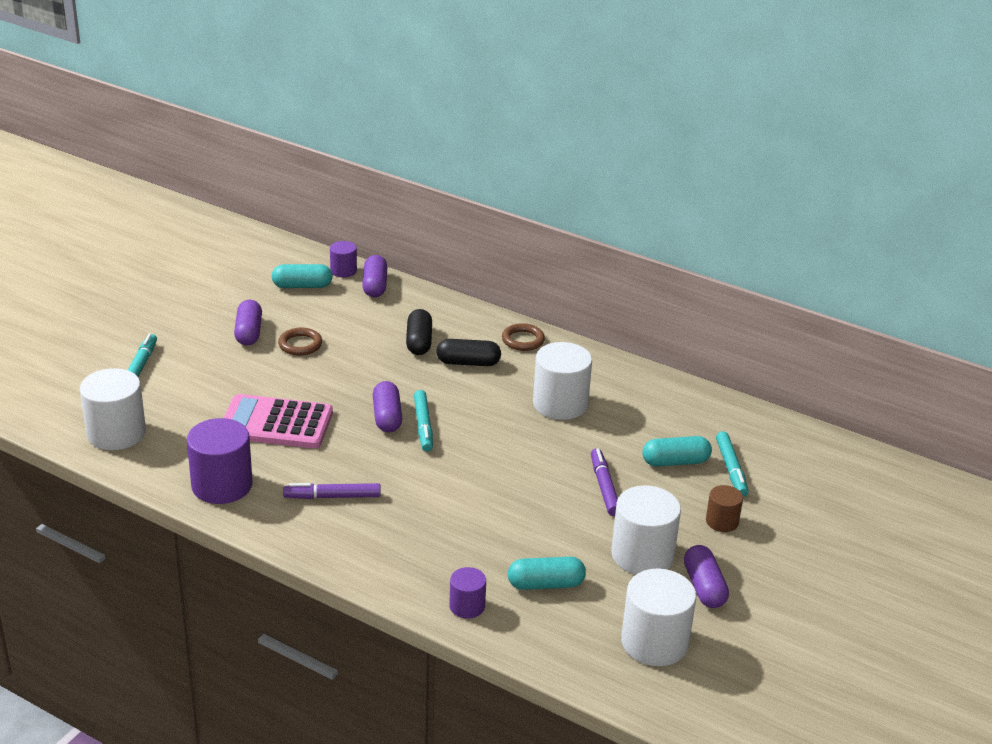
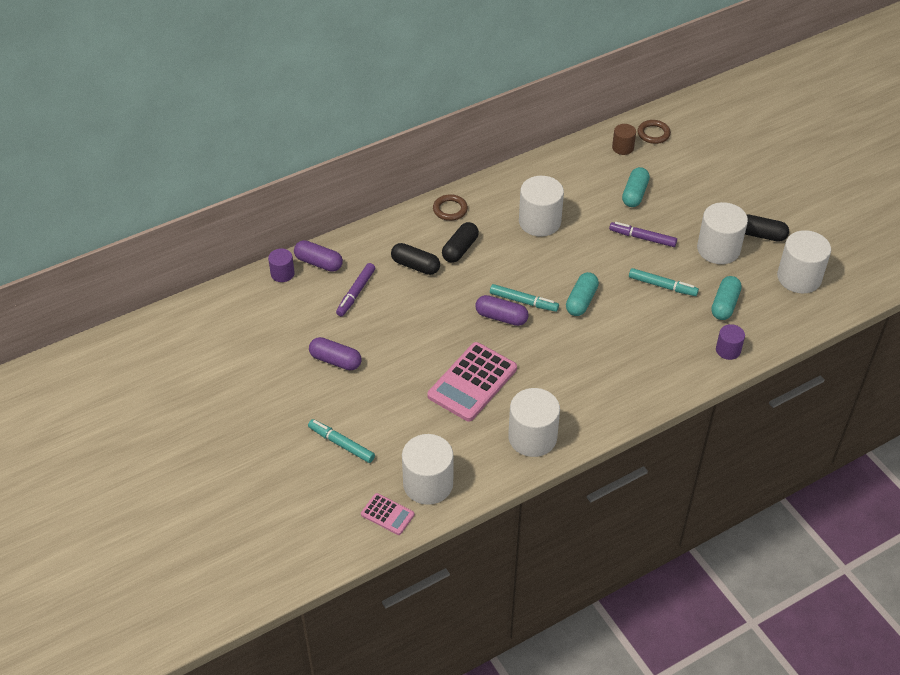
camera: 60 degrees left, 15 degrees up
(62, 419) = (387, 514): none -> pink calculator
(222, 485) = (532, 437): purple cylinder -> white cylinder
(300, 344) = (374, 335): brown ring -> brown ring (653, 134)
(302, 286) = (288, 306): turquoise capsule -> turquoise capsule (581, 301)
(332, 497) = (579, 379): purple marker -> purple marker (356, 293)
(704, 587) = (761, 235): purple capsule -> black capsule
(722, 521) = (704, 200): brown cylinder -> brown cylinder (623, 148)
(731, 469) = (655, 172): turquoise marker -> turquoise marker (662, 286)

